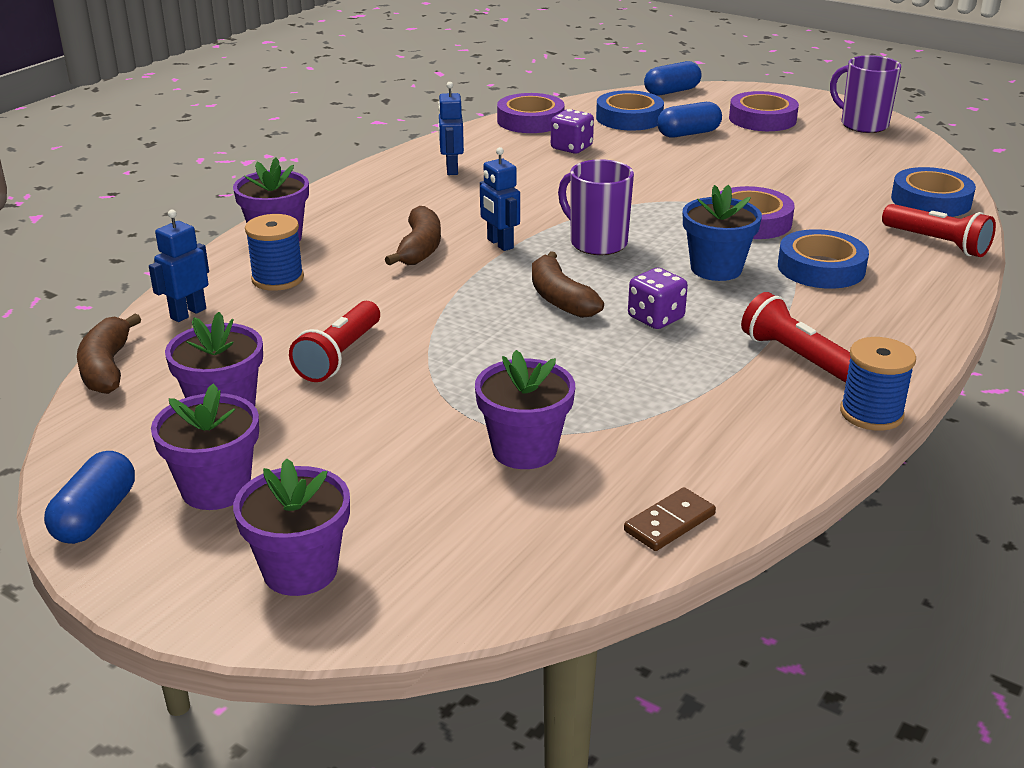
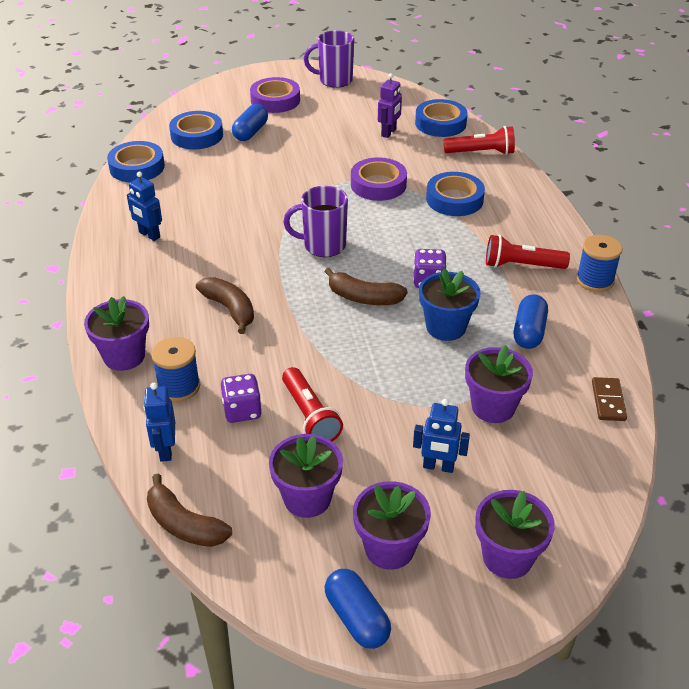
camera: 45 degrees left, 10 degrees up
(499, 244) = (271, 278): blue robot -> blue robot (438, 467)
(530, 121) = (137, 167): purple tape -> blue tape
(571, 148) = (198, 178): purple dice -> purple dice (242, 411)
(672, 91) = (190, 100): blue capsule -> blue capsule (529, 332)
(716, 269) = (408, 229): blue flower pot -> blue flower pot (446, 327)
(847, 186) = (389, 132): none -> purple robot

